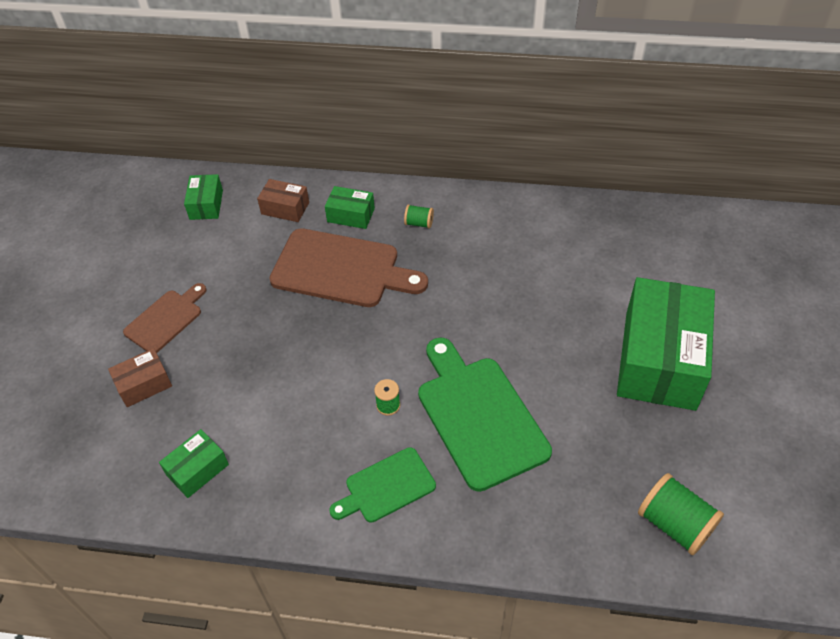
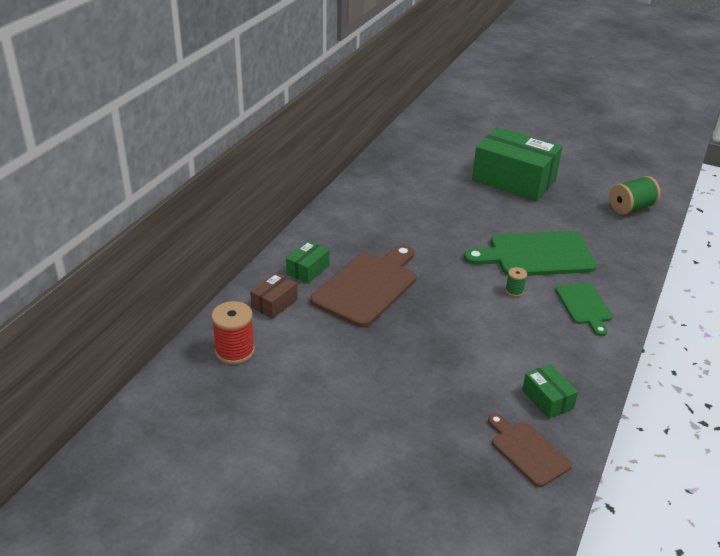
camera: 75 degrees left, 15 degrees down
(144, 384) = (446, 422): brown box -> none
(166, 319) = (373, 398): brown cutting board -> brown cutting board (527, 451)
(206, 205) = (235, 351): green box -> red spool
(419, 223) = (339, 239): green spool -> none

